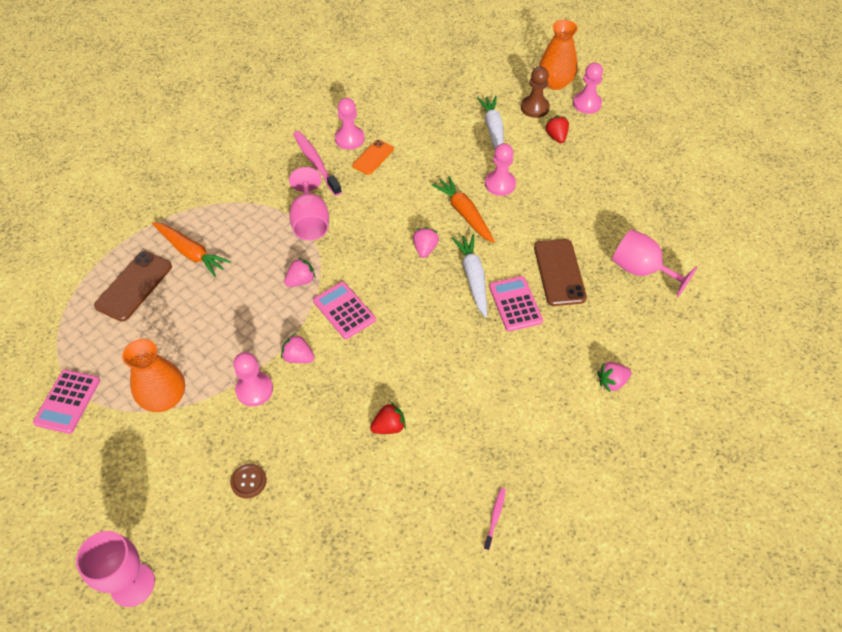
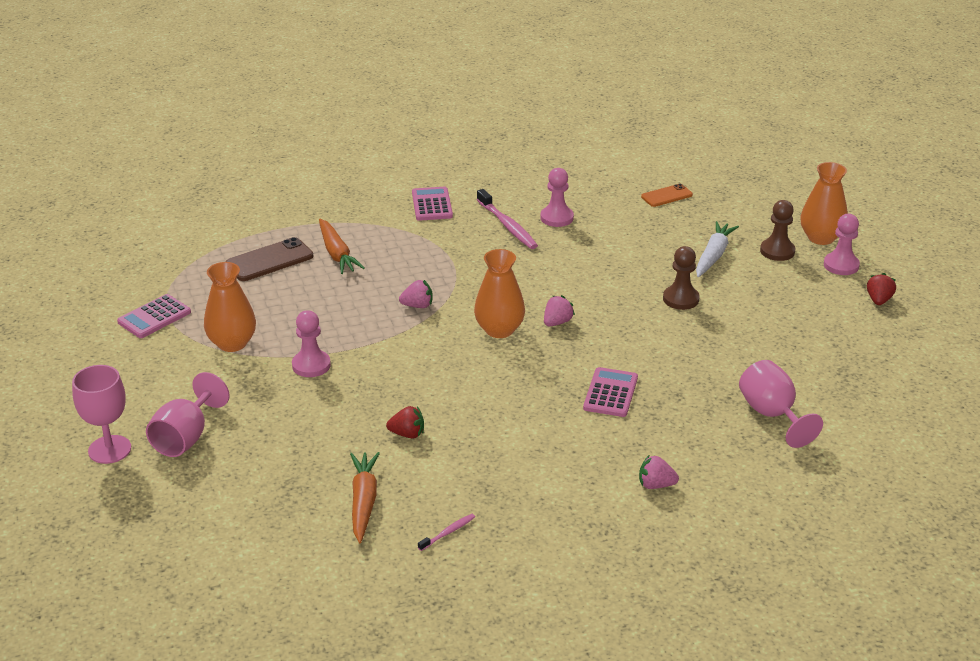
camera: 30 degrees right, 20 degrees down
(248, 481) = (254, 423): brown button -> none
(298, 357) = (368, 357): pink strawberry -> none
(310, 221) = (464, 266): pink goblet -> pink goblet (186, 438)
(316, 163) = (507, 225): pink toothbrush -> pink toothbrush turned 150 degrees clockwise
(344, 310) = (438, 340): pink calculator -> pink calculator (432, 205)
(373, 157) = (567, 239): orange phone -> orange phone (666, 196)
(385, 277) = (499, 330): none -> orange vase
(464, 214) = (622, 309): orange carrot -> orange carrot (364, 501)
(473, 277) = (586, 359): white carrot -> none
(500, 184) = (681, 299): pink pawn -> brown pawn
(556, 137) = (779, 281): red strawberry -> red strawberry (878, 300)
(559, 272) = (679, 386): brown phone -> none

